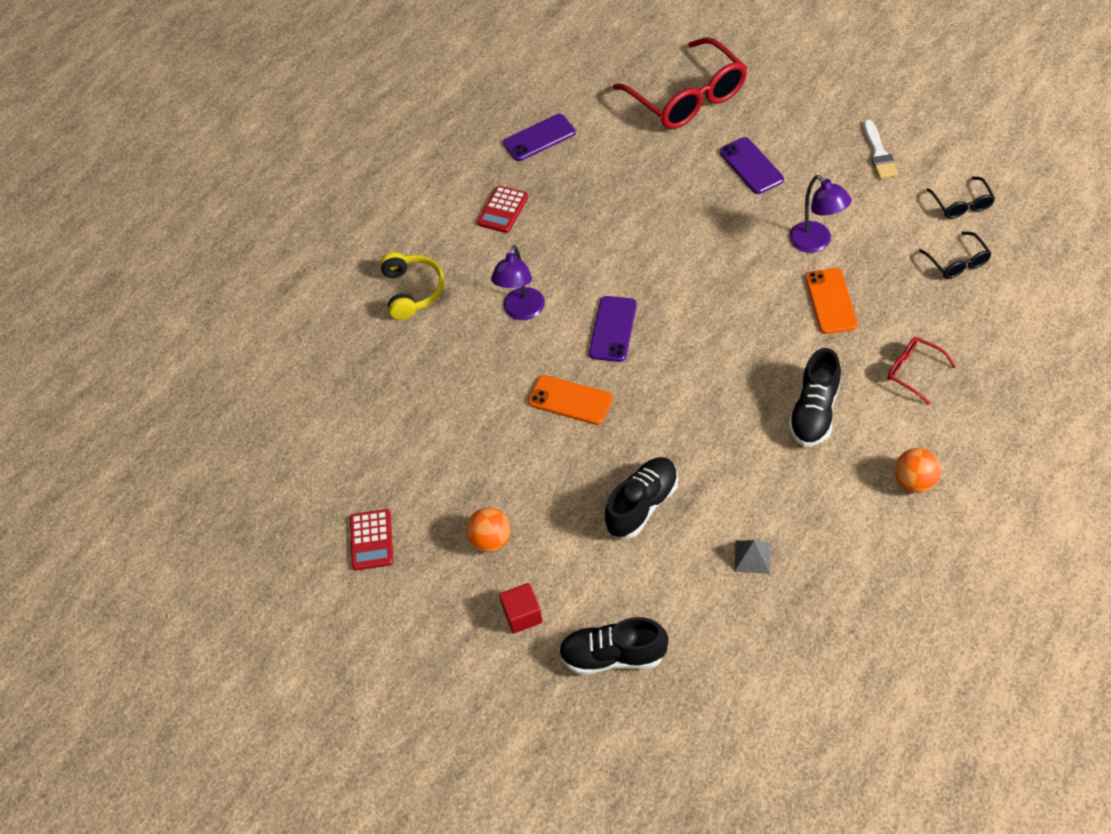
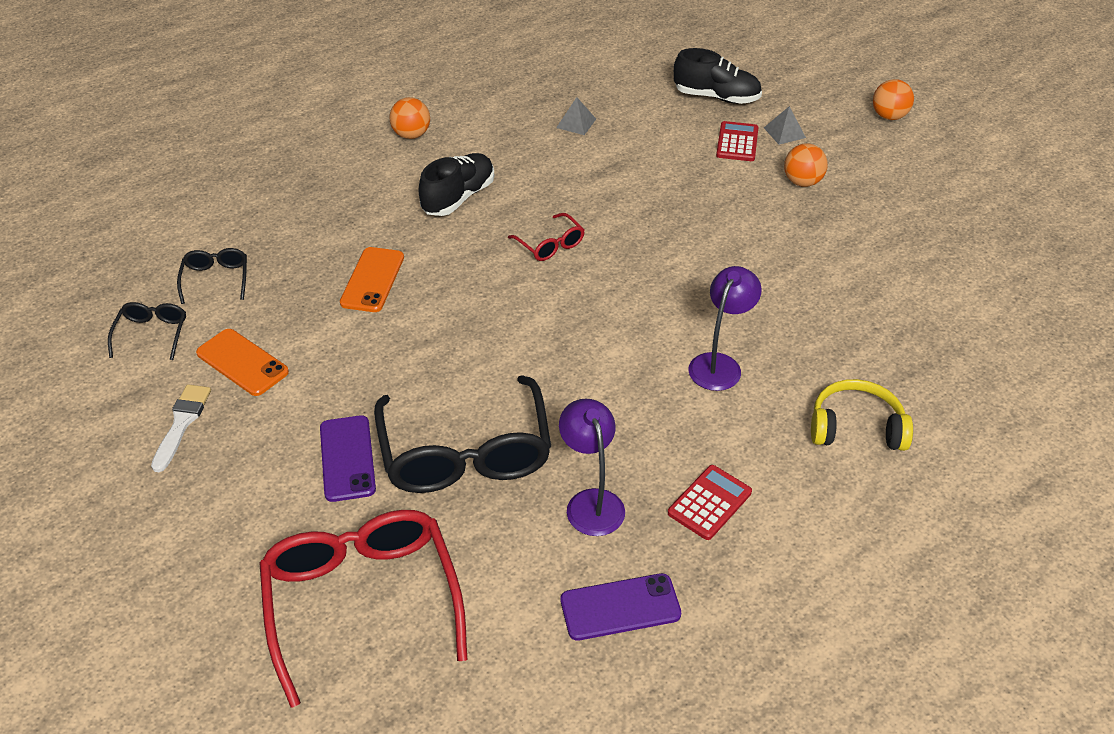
camera: 170 degrees left, 10 degrees down
(371, 540) = (919, 207): red calculator -> red calculator (737, 142)
(409, 684) = (889, 116): none -> orange ball
(412, 291) = (856, 428): yellow headphones -> yellow headphones turned 90 degrees clockwise
(522, 615) = (784, 132): red cube -> grey pyramid
(570, 400) = (691, 265): orange phone -> orange phone (242, 362)
(613, 329) = (619, 317): purple phone -> none
(642, 505) = (653, 173): black shoe -> none
(675, 192) = (465, 454): none -> black glasses
(816, 243) = (341, 341): purple lamp -> purple lamp (591, 502)
(913, 371) = (345, 204): red glasses -> red glasses (550, 245)

